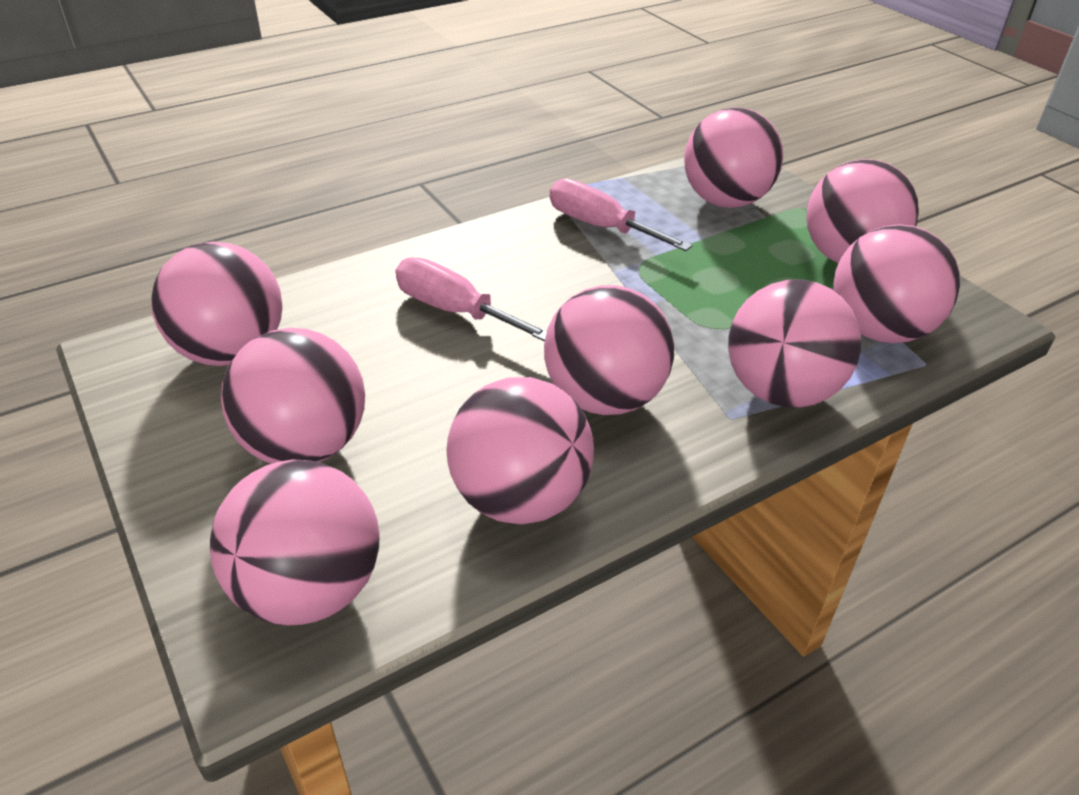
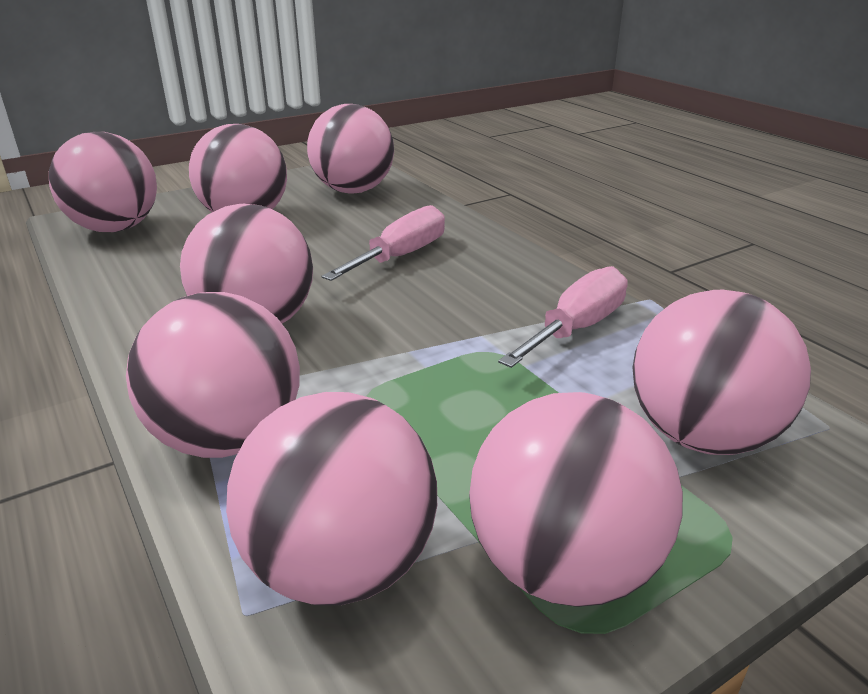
camera: 90 degrees right, 10 degrees down
(520, 499) = (150, 287): pink ball -> none

